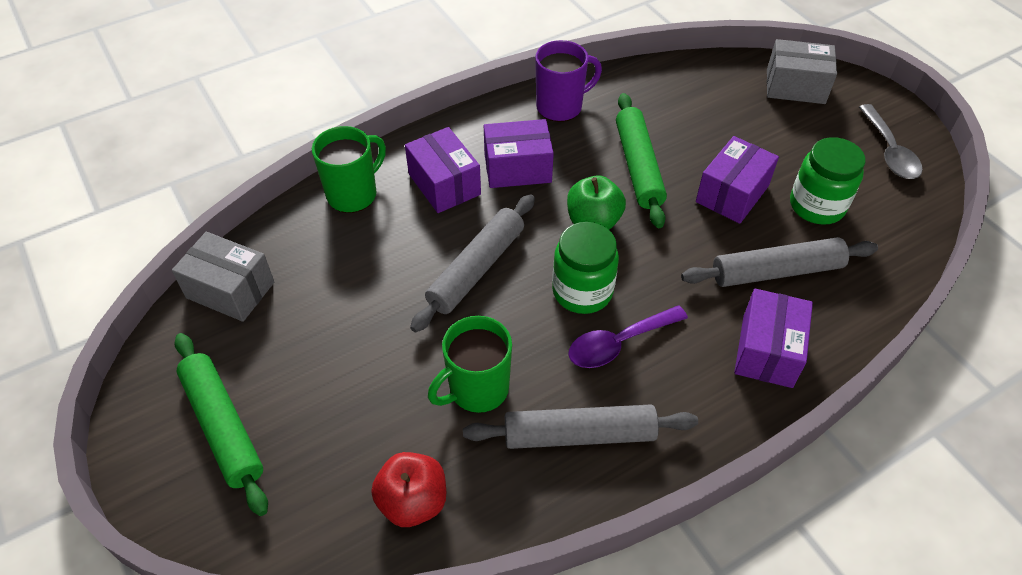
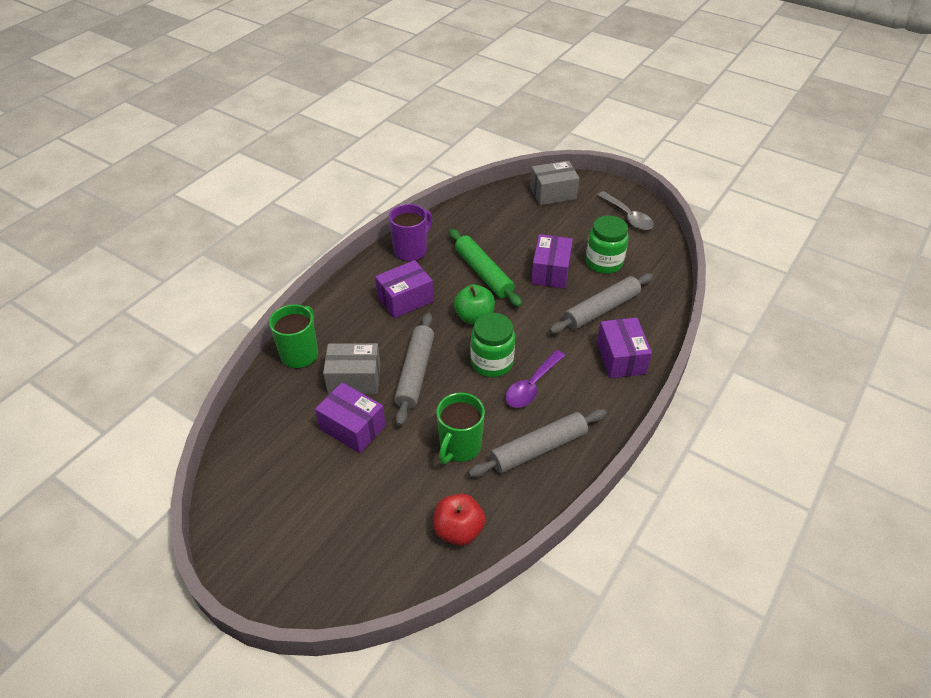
camera: 25 degrees left, 5 degrees down
(223, 426) = (300, 537): green rolling pin -> none
(230, 290) = (249, 448): grey box -> grey box (354, 379)
(444, 184) = (361, 326): purple box -> purple box (352, 427)

